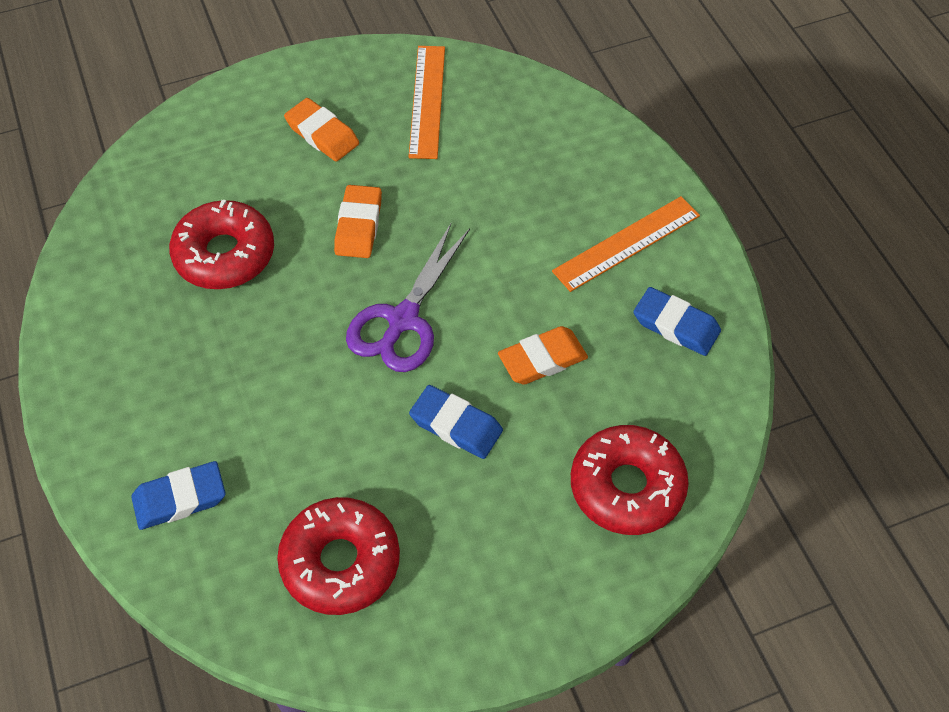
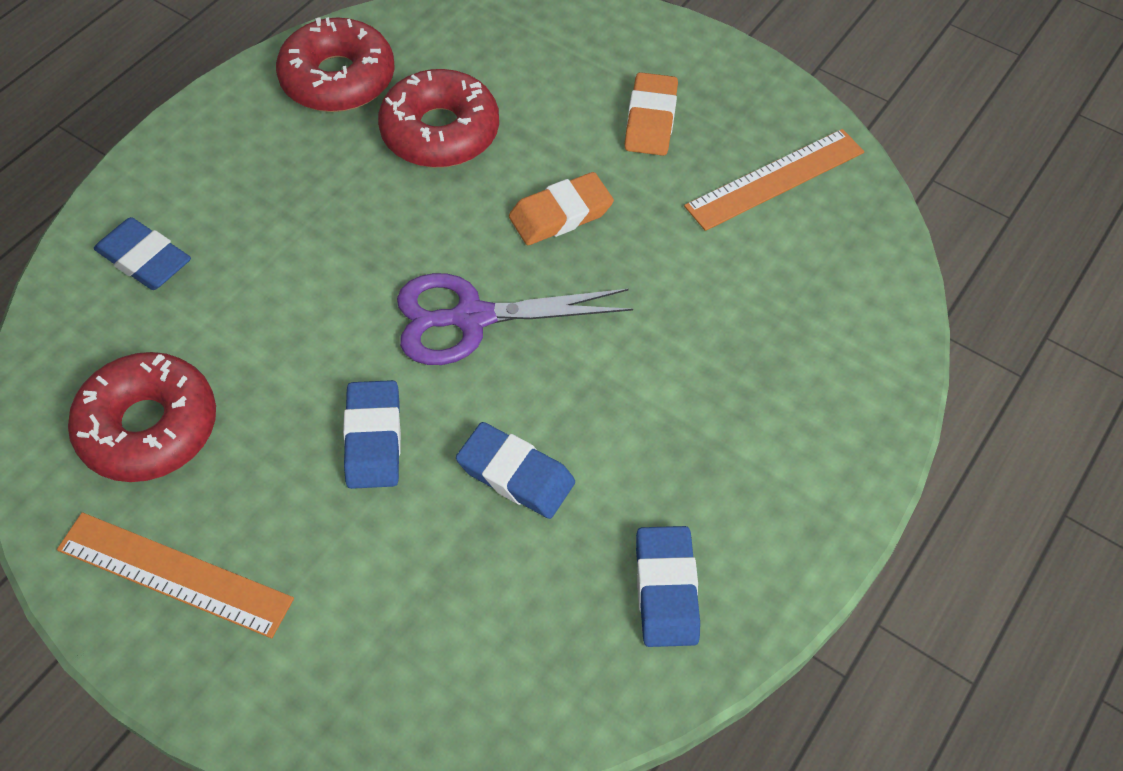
camera: 55 degrees right, 0 degrees up
(542, 359) = (515, 474): orange eraser -> blue eraser
(627, 243) = (743, 475): orange ruler -> orange ruler (174, 574)
(627, 487) = (403, 653): red donut -> red donut (338, 79)

